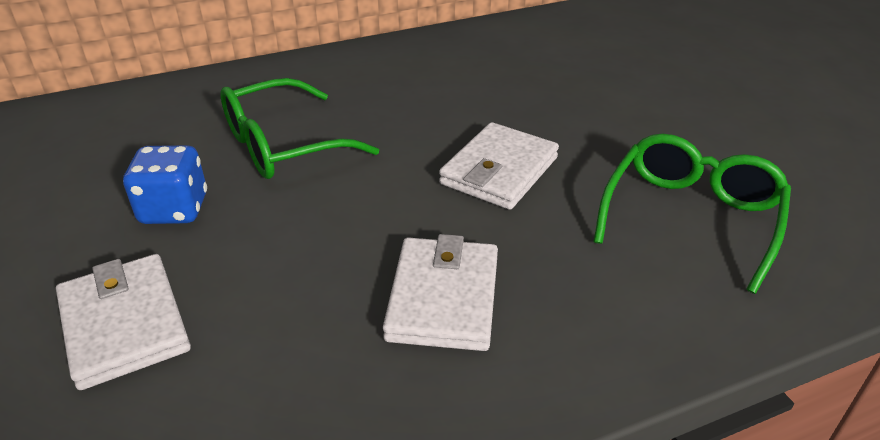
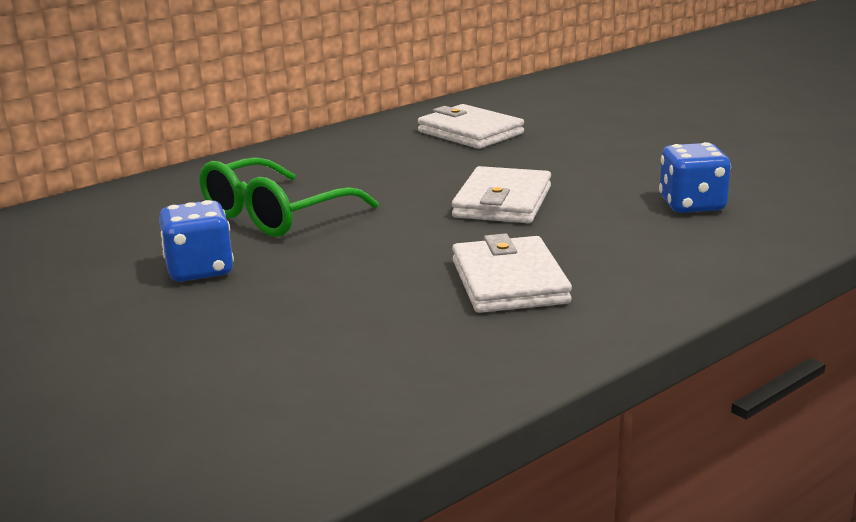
camera: 15 degrees left, 15 degrees down
(125, 324) = (219, 344): white wallet -> white wallet (470, 132)
(691, 217) = (692, 205): green glasses -> blue dice

